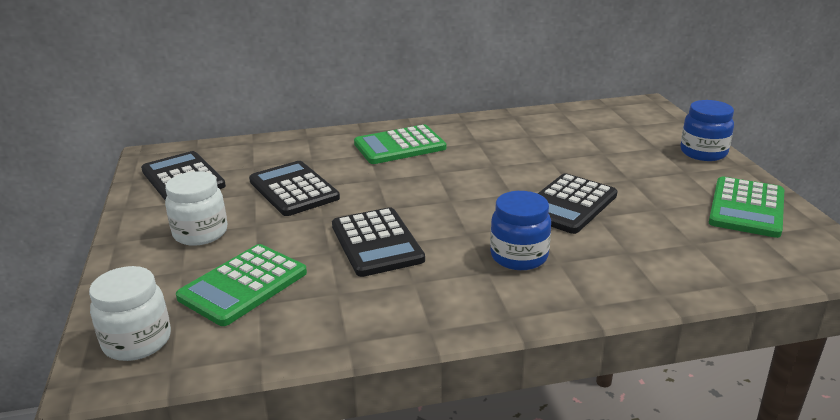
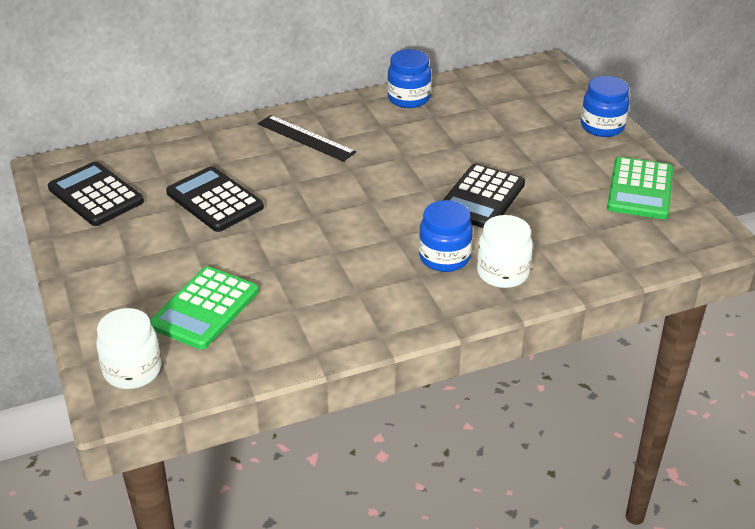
camera: 10 degrees left, 10 degrees up
(200, 233) = (142, 258): white jar -> white jar (502, 273)
(376, 243) = (313, 254): black calculator -> none
(399, 146) = (306, 138): green calculator -> black ruler
(507, 122) = (408, 98): none -> blue jar

